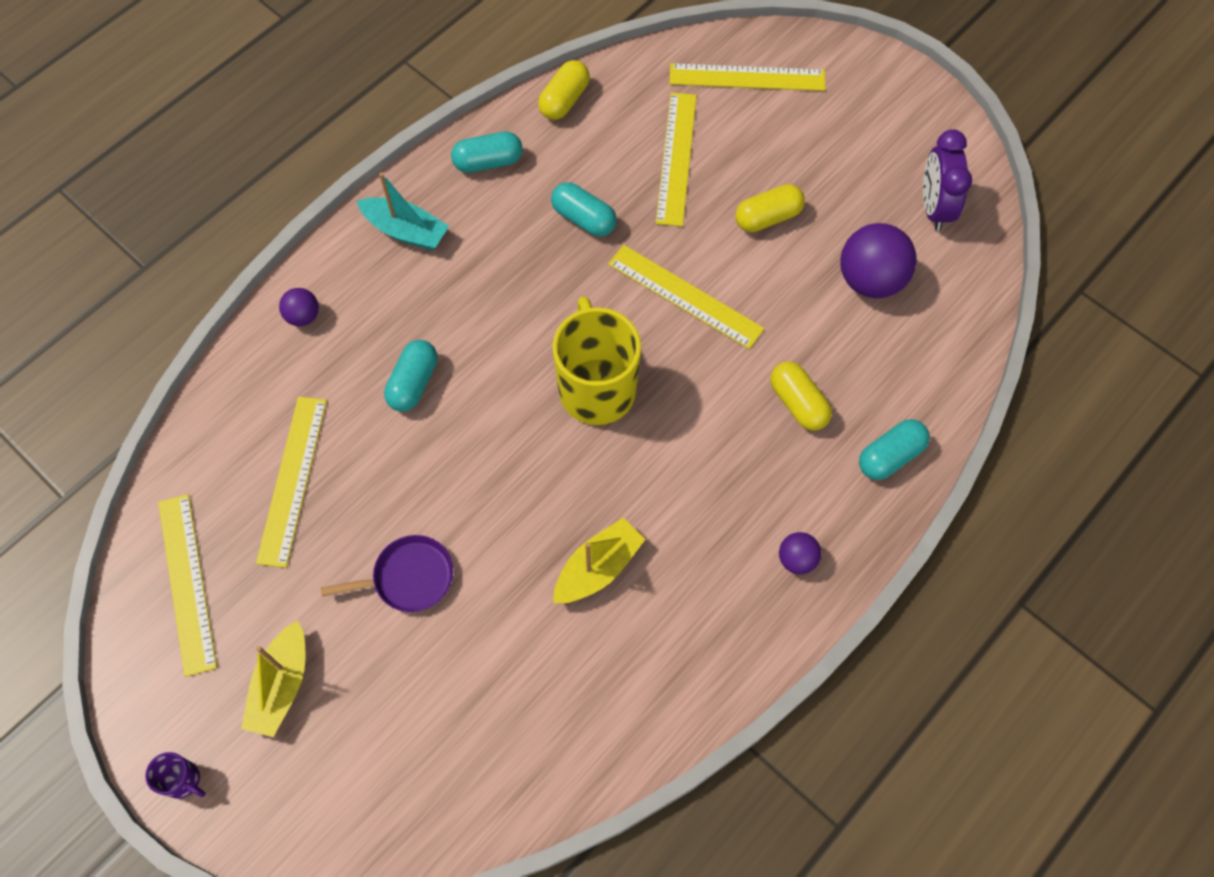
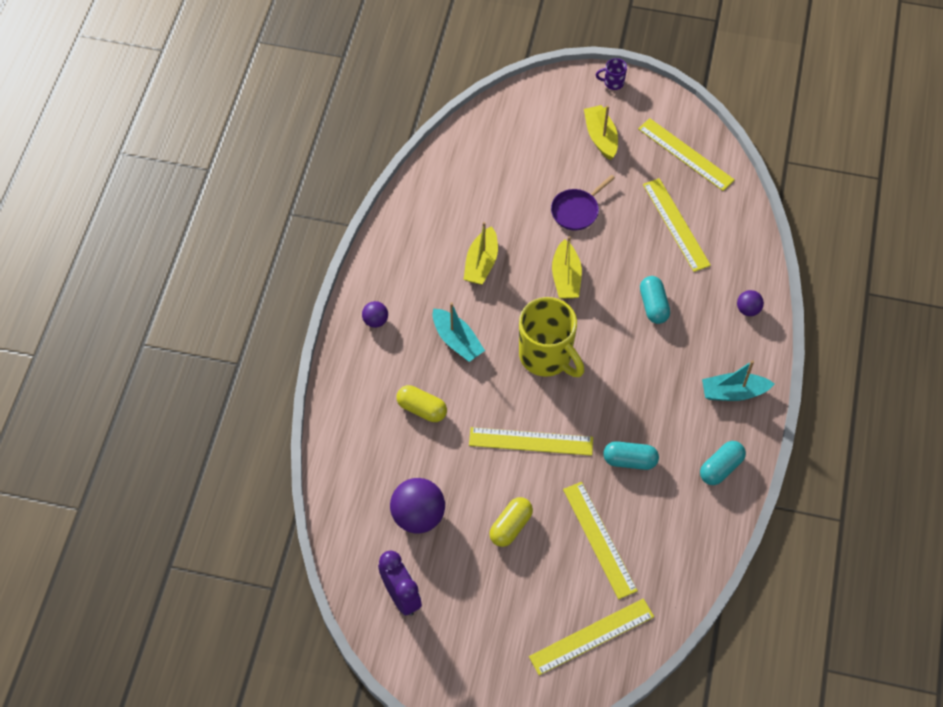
camera: 150 degrees right, 5 degrees down
(496, 483) = (566, 277): none -> yellow boat
(564, 100) = (706, 544): yellow capsule -> none
(700, 470) = (457, 341): none -> turquoise boat
(890, 456) = (350, 405): turquoise capsule -> none

